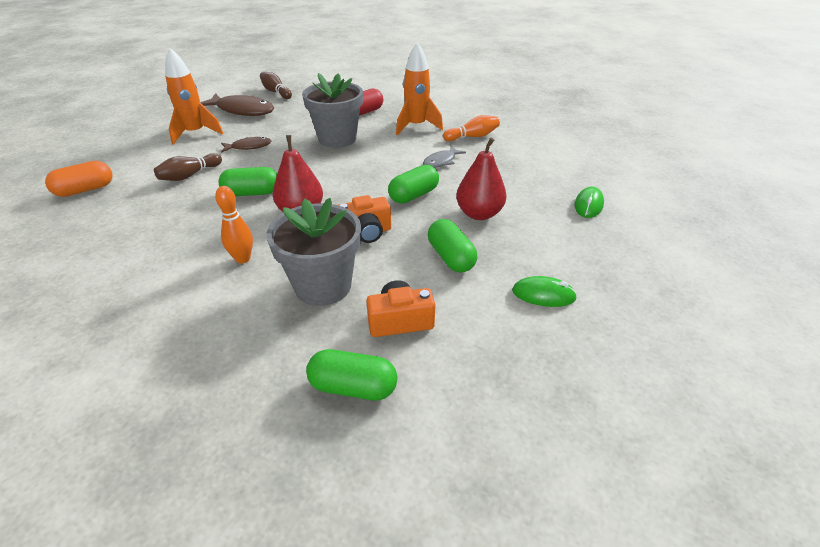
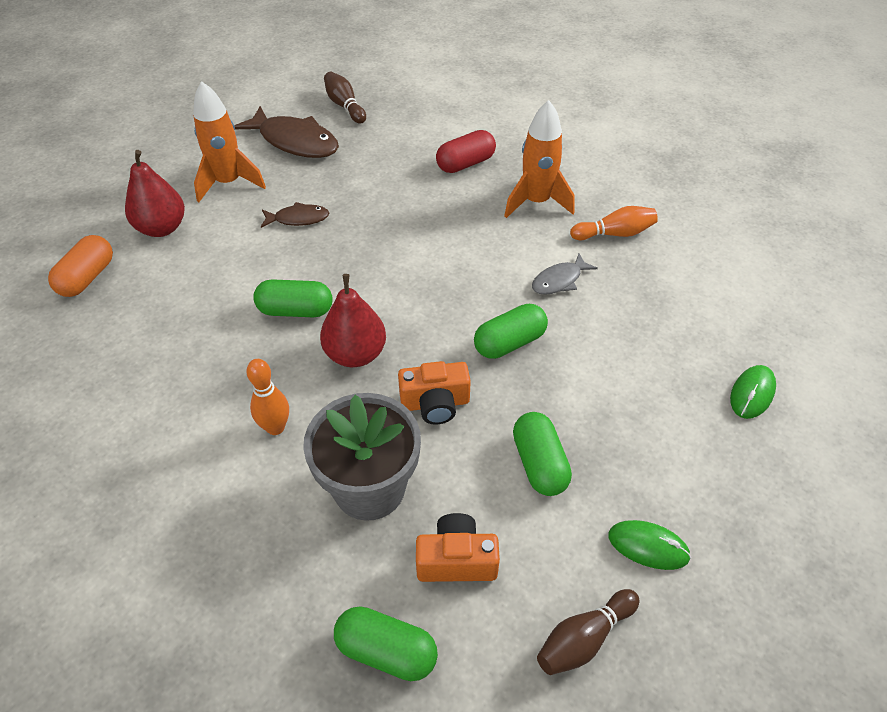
camera: 10 degrees right, 10 degrees up
(85, 190) = (87, 278): orange capsule -> orange capsule turned 45 degrees counterclockwise
(189, 175) = (217, 266): brown bowling pin -> brown bowling pin (584, 639)
(337, 138) = (420, 216): grey flower pot -> none
(479, 214) = (593, 390): red pear -> red pear (162, 228)

